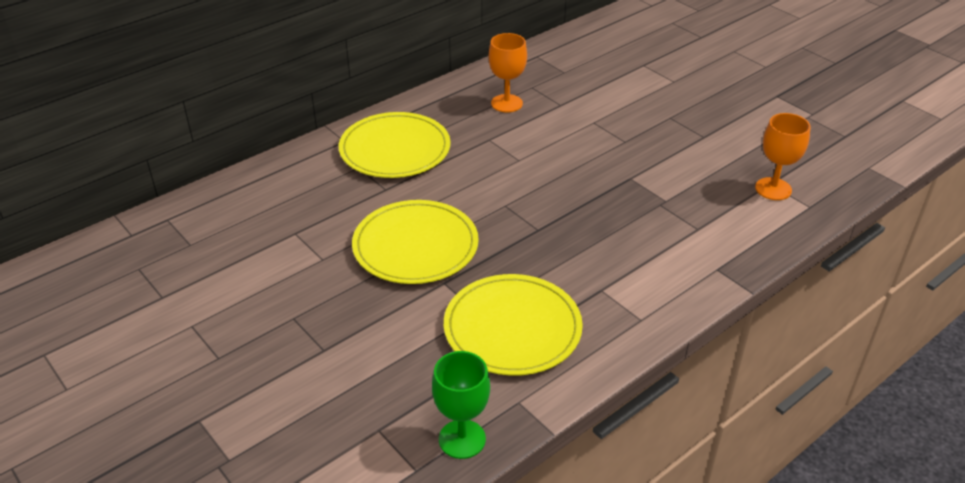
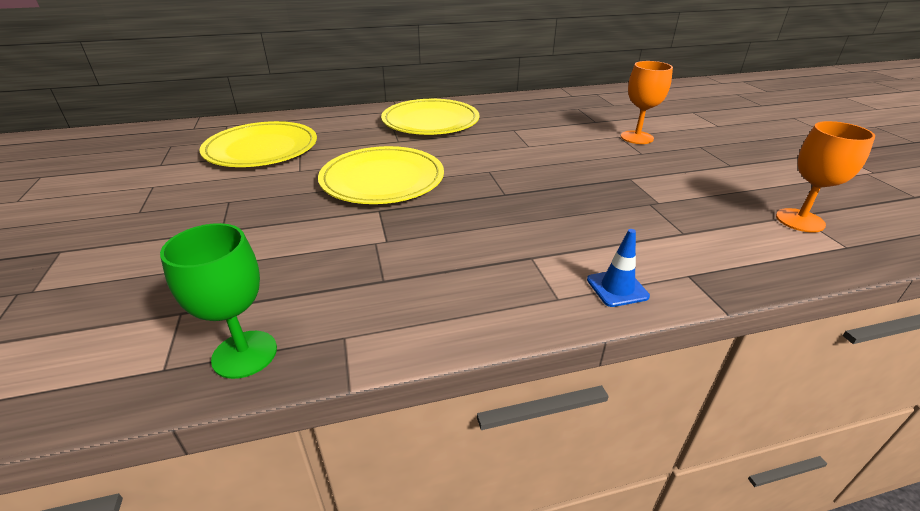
camera: 25 degrees right, 5 degrees down
(506, 103) = (547, 113): orange goblet -> orange goblet (636, 137)
(512, 328) = (406, 264): yellow plate -> yellow plate (261, 149)
(675, 297) = (617, 288): none -> blue traffic cone

